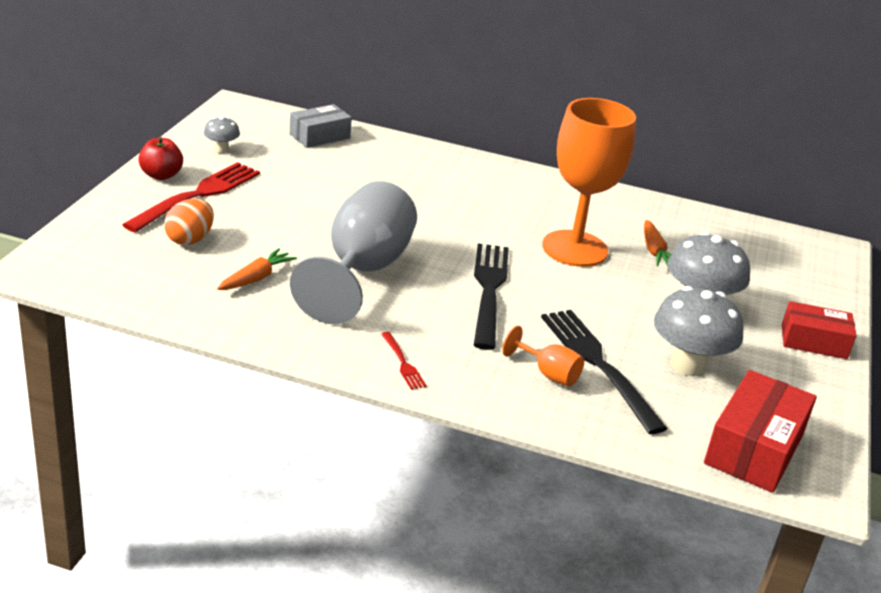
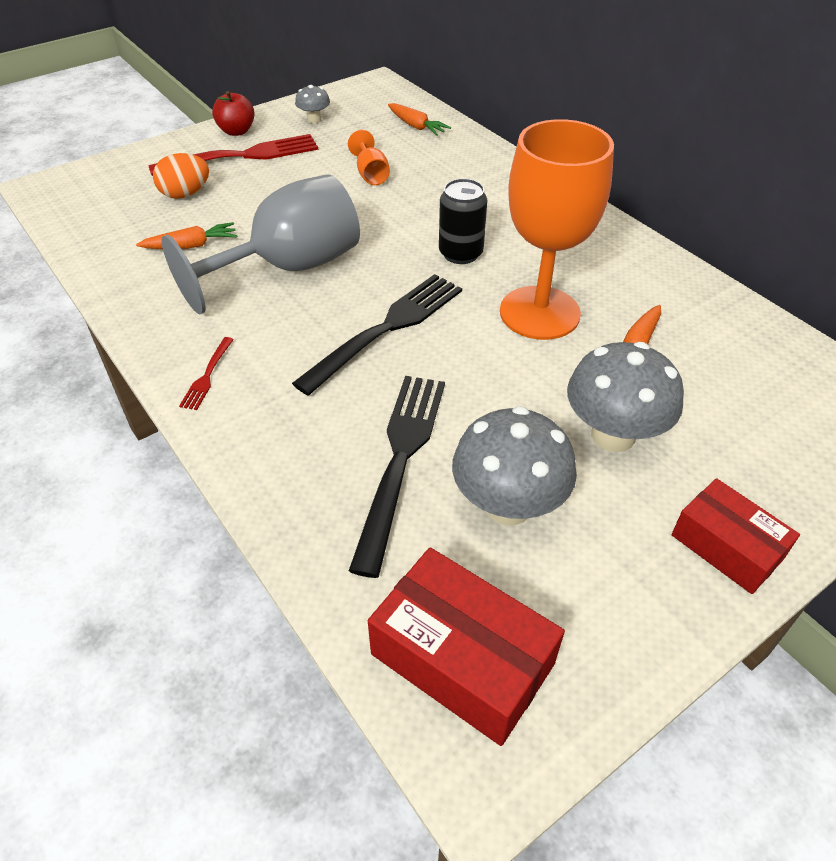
camera: 40 degrees right, 15 degrees up
(319, 136) = (416, 126): grey box -> orange carrot
(475, 224) = (460, 253): none -> black can
(548, 374) = (332, 447): orange goblet -> orange goblet (371, 174)
(754, 448) = (462, 659): red box -> red box turned 60 degrees clockwise

